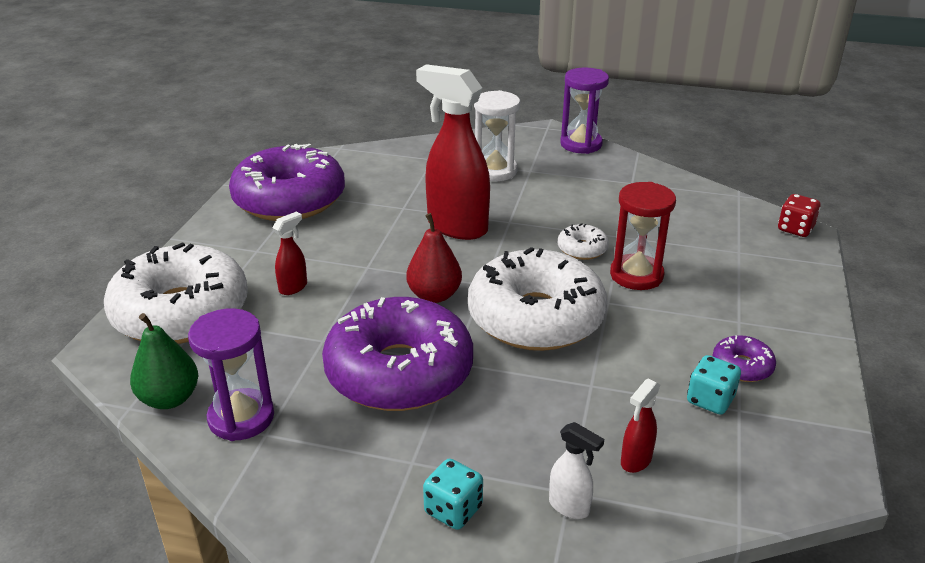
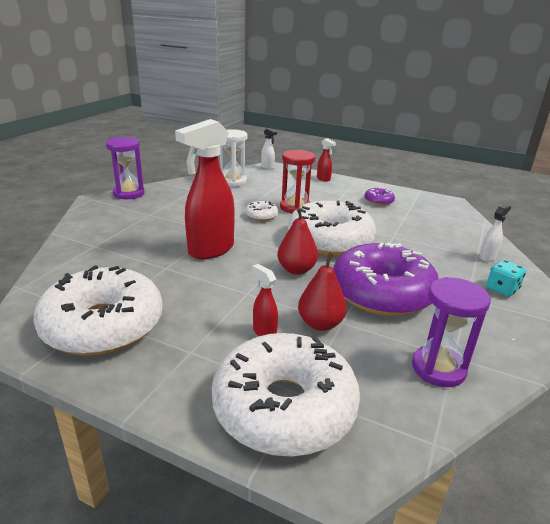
camera: 80 degrees left, 5 degrees down
(169, 399) = (419, 413): green pear -> none
(289, 199) = (103, 325): purple donut -> white donut
(316, 324) = (320, 324): none -> red pear
(495, 171) = (139, 225): white hourglass -> white hourglass (233, 181)
(635, 461) = (450, 236): red spray bottle -> red spray bottle (323, 179)
(710, 400) = (404, 212): turquoise dice -> none
(795, 229) = (267, 167): red dice -> white spray bottle

